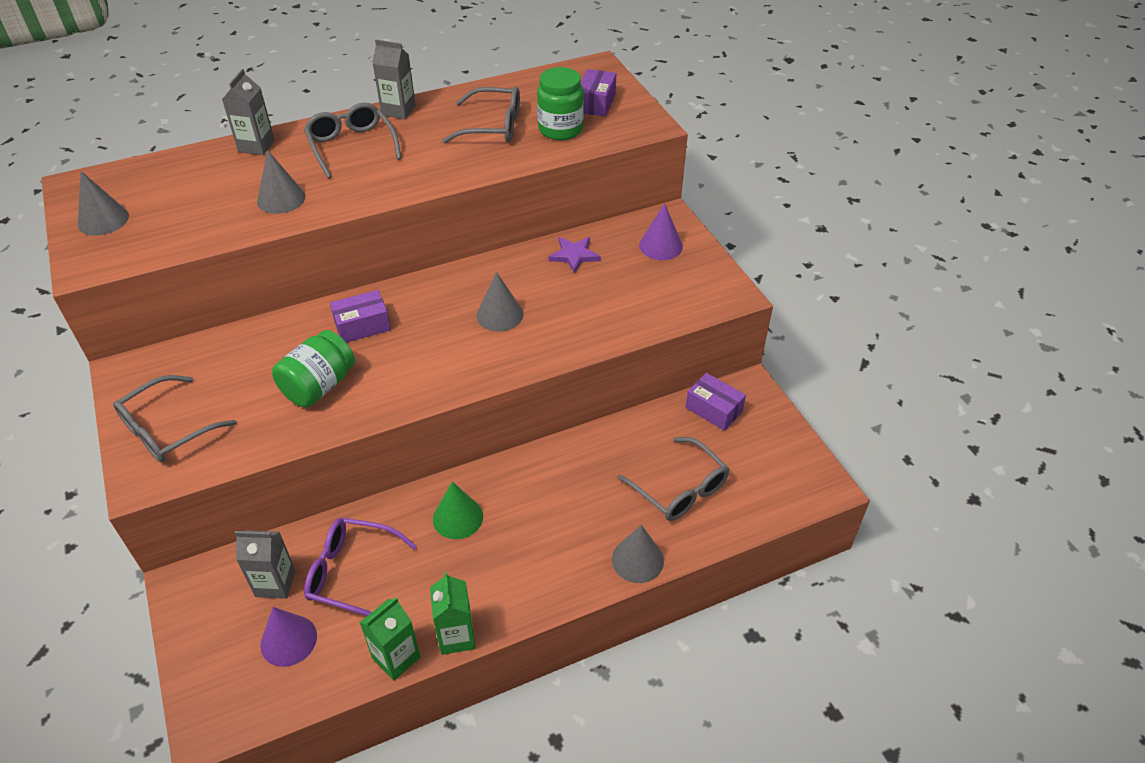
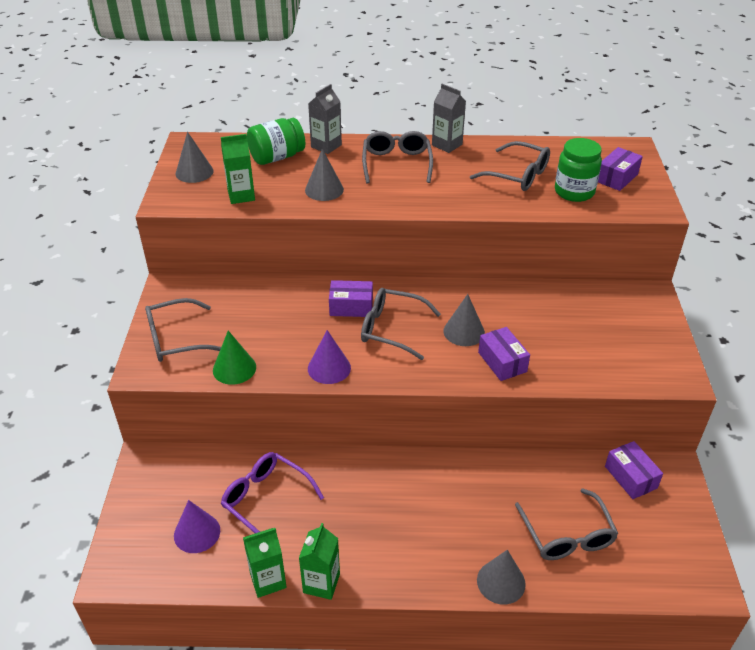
camera: 25 degrees right, 5 degrees down
(181, 233) = (241, 196): none -> green carton
(275, 583) = (208, 485): grey carton -> none
(319, 386) = (296, 342): green jar -> green jar (277, 157)
(420, 336) = (391, 329): none -> grey glasses
(458, 517) = (367, 487): green cone -> green cone (234, 368)
(554, 334) = (502, 362): none -> purple box
(574, 255) = (550, 302): purple star -> none
(660, 246) = (632, 316): purple cone -> purple cone (329, 368)

